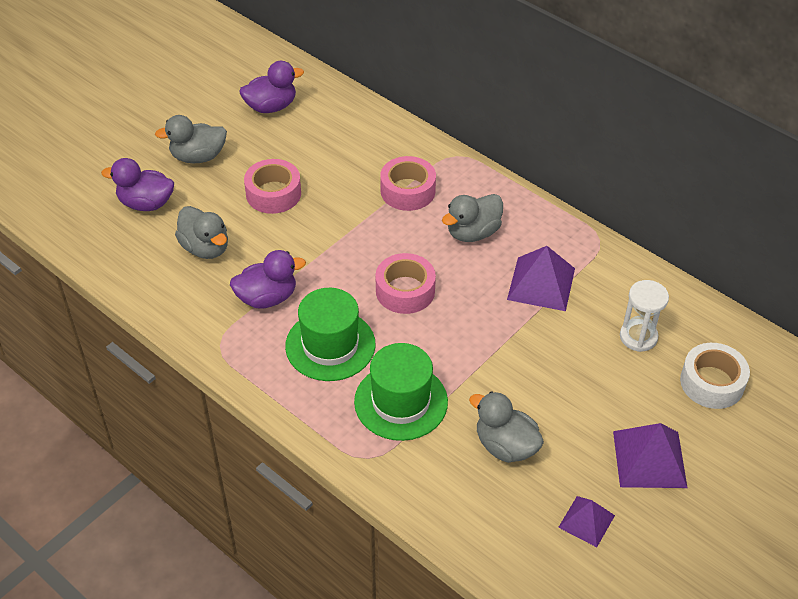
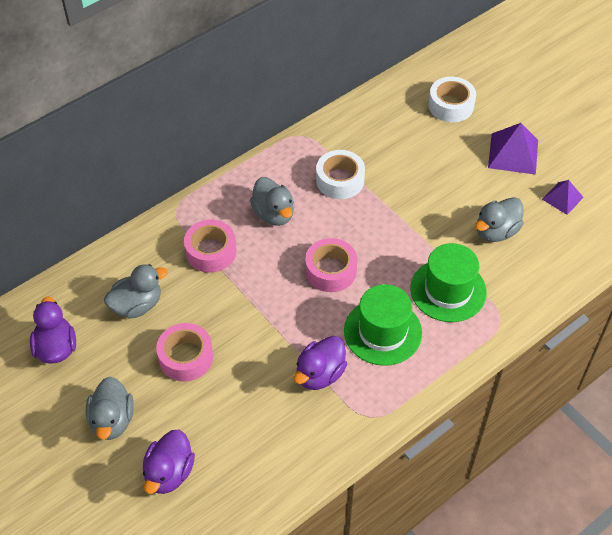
camera: 80 degrees left, 5 degrees up
(205, 248) = (245, 421): grey duck -> grey duck (137, 305)
(267, 298) = (320, 374): purple duck -> purple duck turned 135 degrees counterclockwise
(541, 283) = (340, 180): purple pyramid -> white tape
(638, 337) = (403, 135): white hourglass -> none

